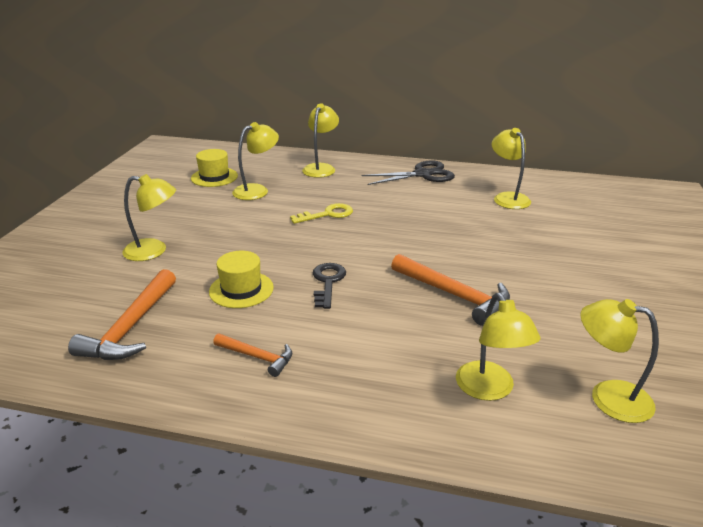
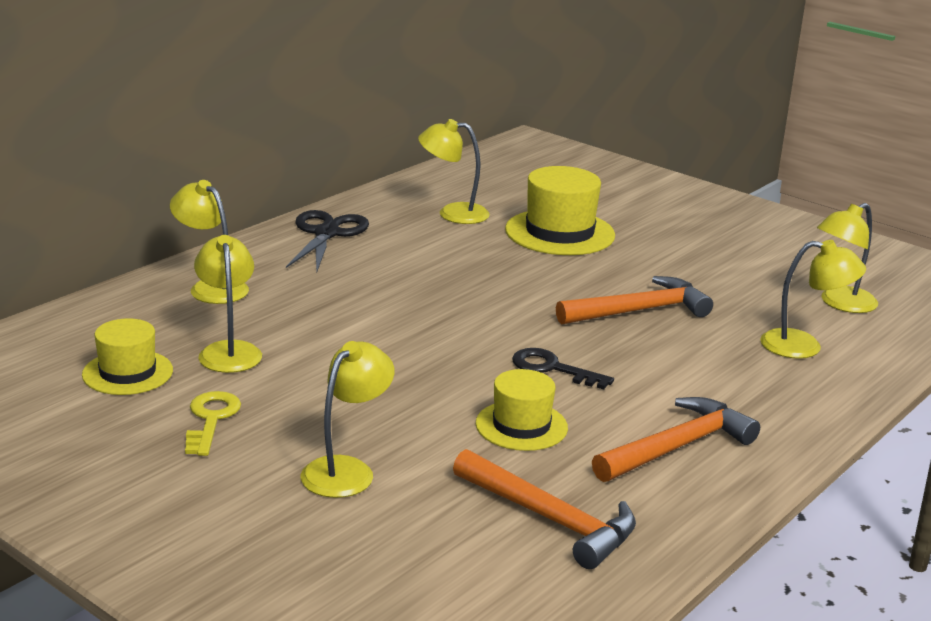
camera: 65 degrees left, 5 degrees down
(257, 357) = (676, 447): orange hammer -> orange hammer, size x1.73
(327, 214) = (373, 323): yellow key -> yellow key (211, 419)
(538, 237) = (560, 233): none -> yellow hat

